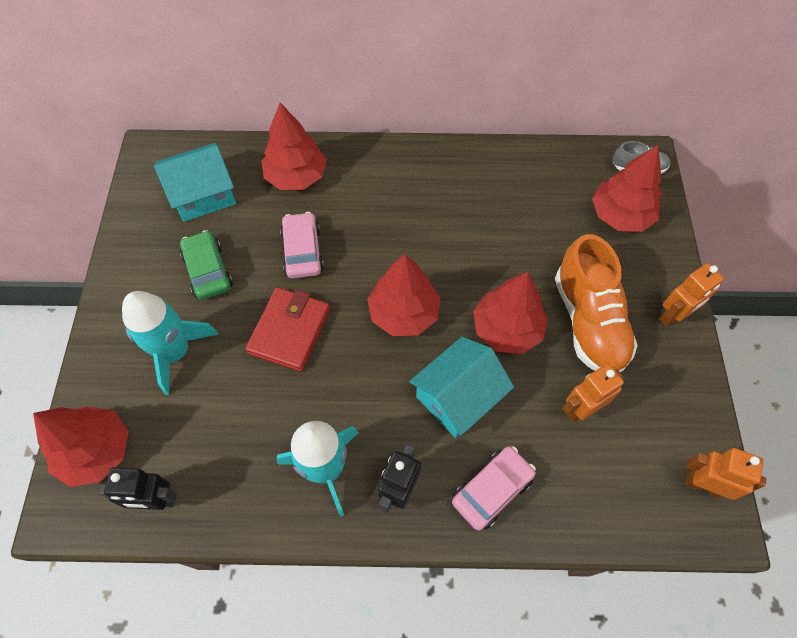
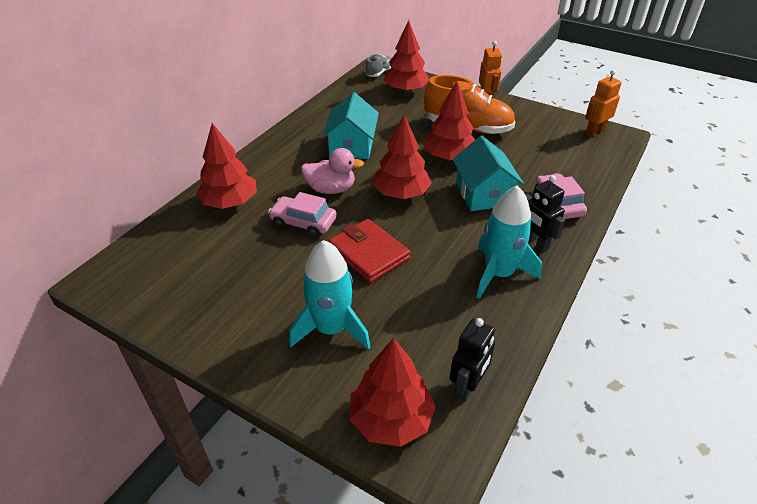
camera: 60 degrees left, 20 degrees down
(203, 195) = (187, 260): turquoise house -> turquoise house (352, 146)
(208, 271) = (268, 282): green car -> none
(369, 245) = (331, 189): none -> pink duck
(581, 408) = (523, 151): orange robot -> none

